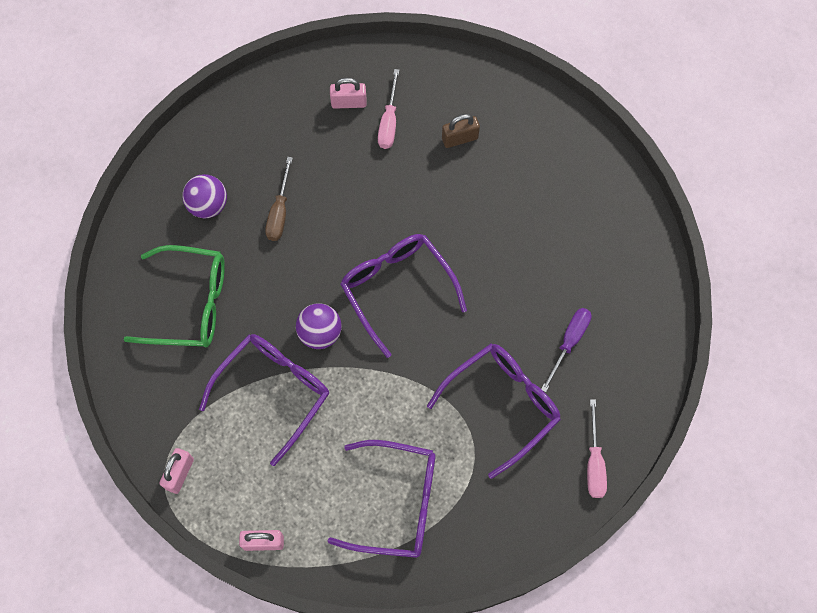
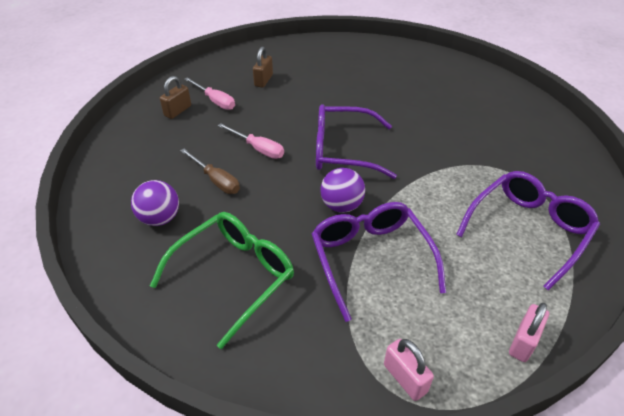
camera: 55 degrees left, 25 degrees down
(349, 103) = (178, 111): pink padlock -> brown padlock
(502, 405) = (476, 142): purple glasses -> none
(569, 342) = (450, 99): purple screwdriver -> none
(594, 462) = (547, 123): pink screwdriver -> pink screwdriver (258, 149)

